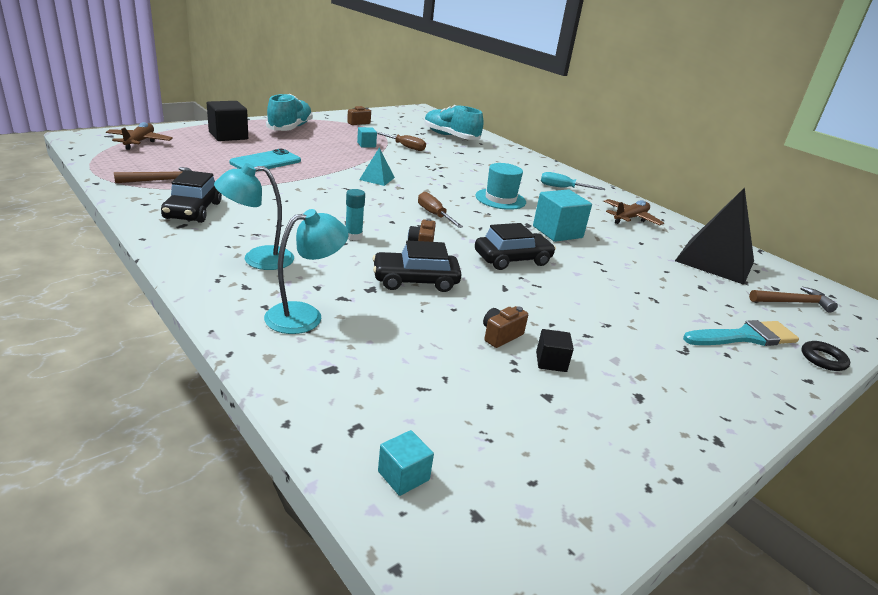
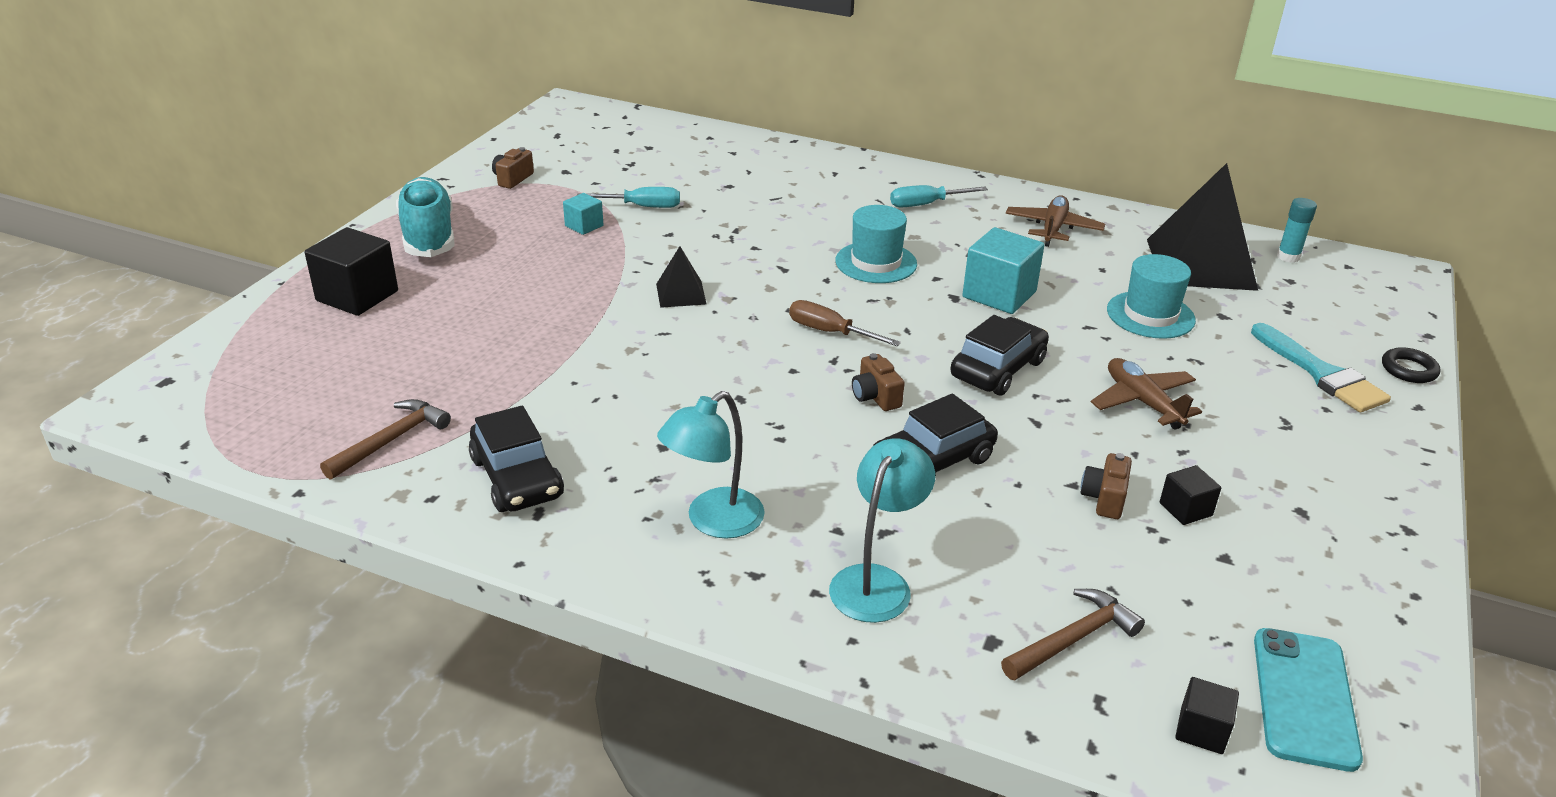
camera: 25 degrees left, 5 degrees up
(139, 142) = (237, 373): brown plane -> brown plane (1142, 402)
(266, 162) = (488, 330): turquoise phone -> turquoise phone (1304, 698)
(353, 236) = (779, 421): turquoise glue stick -> turquoise glue stick (1288, 257)
(377, 178) = (681, 294): turquoise pyramid -> black pyramid
(403, 475) = (1201, 730): turquoise cube -> black cube
(405, 147) = (642, 206): brown screwdriver -> turquoise screwdriver
(450, 136) = (678, 155): turquoise shoe -> none
(648, 270) = (1150, 315): none -> turquoise hat
(745, 337) = (1321, 374): turquoise brush -> turquoise brush turned 105 degrees clockwise
(793, 302) = (1323, 296): brown hammer -> brown hammer (1073, 639)

